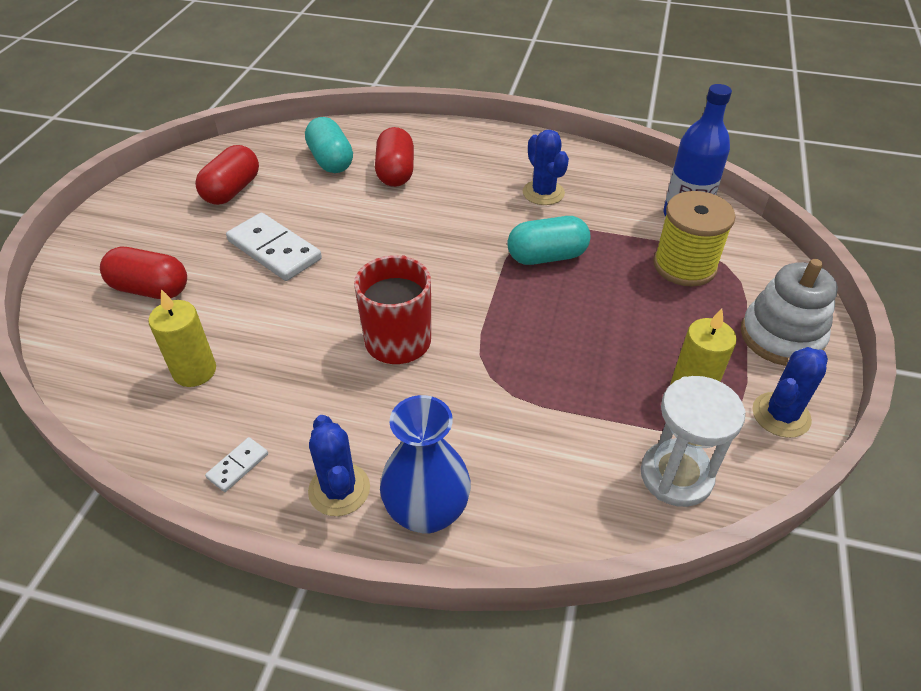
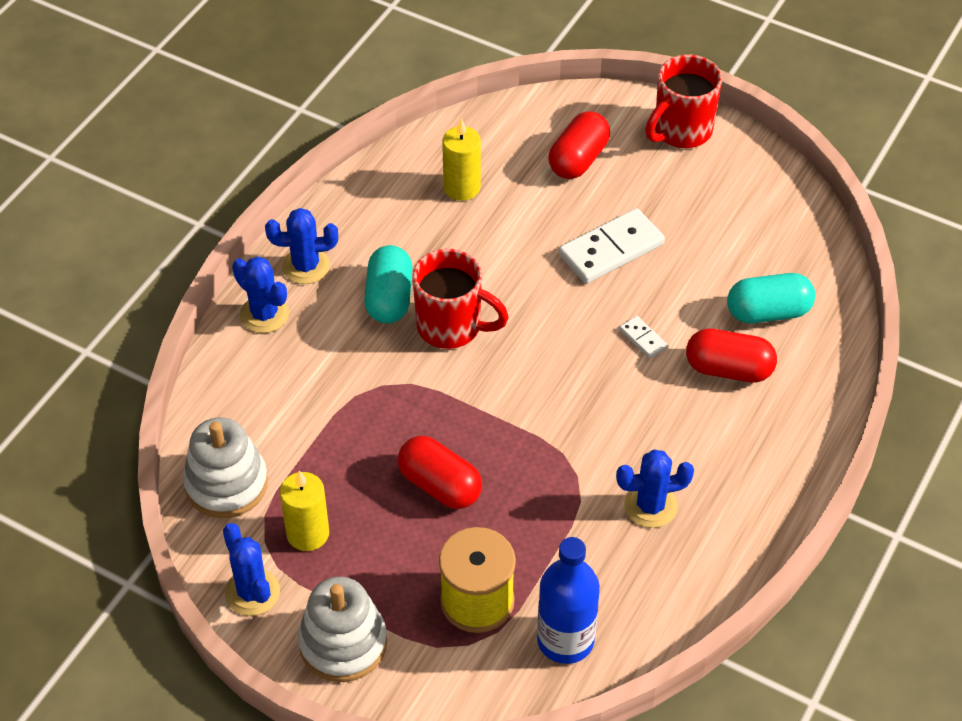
camera: 105 degrees right, 5 degrees up
(113, 229) = (681, 131): none -> red mug
(232, 190) = (726, 222): red capsule -> red capsule (440, 485)
(238, 466) = (352, 210): white domino -> white domino (643, 338)
(427, 512) = (264, 314): blue vase -> blue cactus
(547, 256) = (532, 475): turquoise capsule -> turquoise capsule (389, 298)
(676, 476) = (226, 484): white hourglass -> white stacking toy

